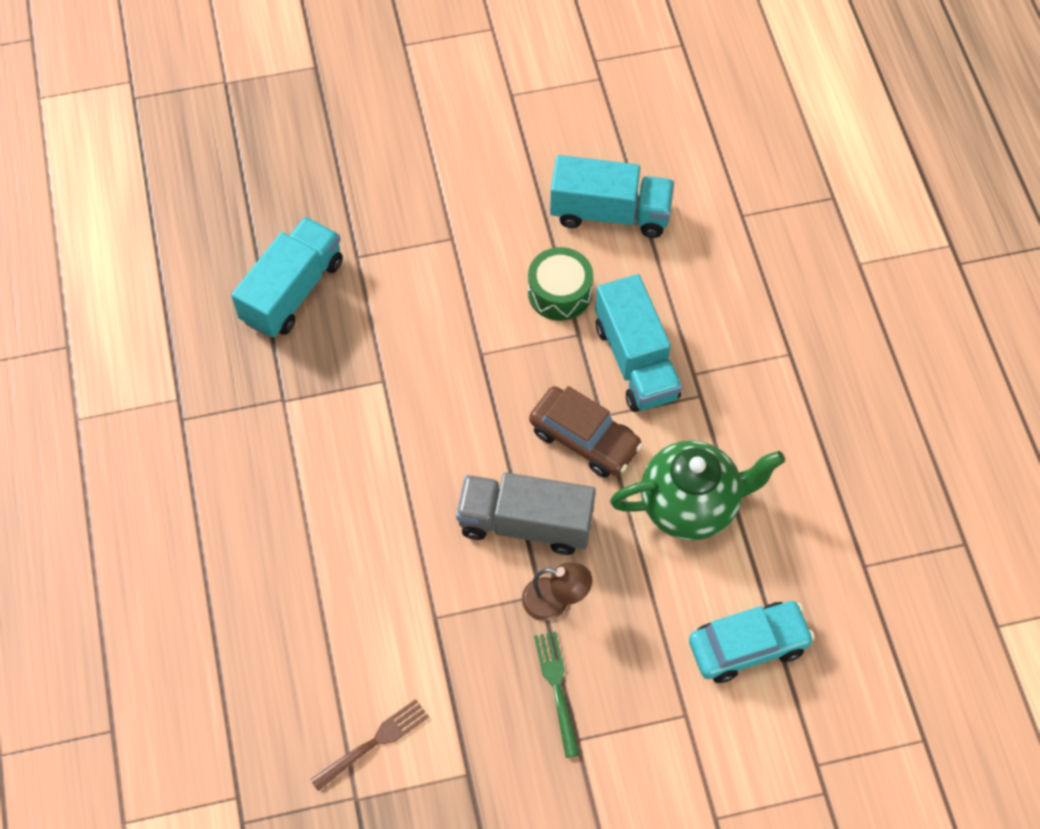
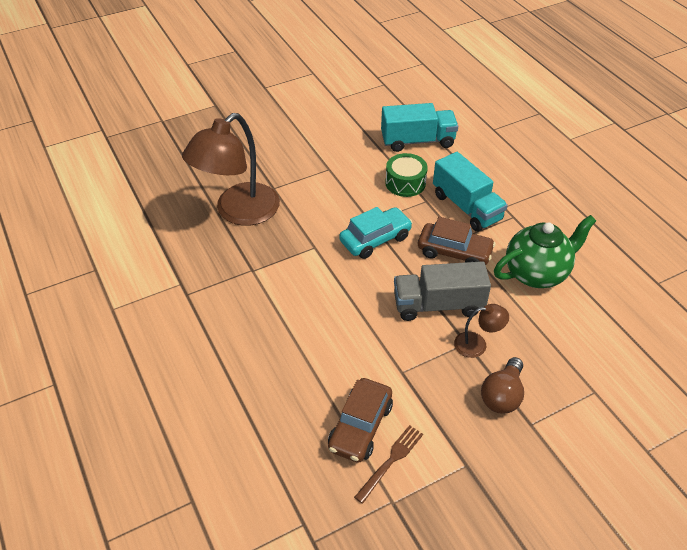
camera: 15 degrees left, 15 degrees down
(293, 291) = (238, 212): turquoise truck -> brown lamp
(351, 684) = (360, 426): none -> brown car
(556, 688) = (502, 395): green fork -> brown light bulb
(748, 646) = (612, 342): turquoise car -> turquoise car (375, 239)

